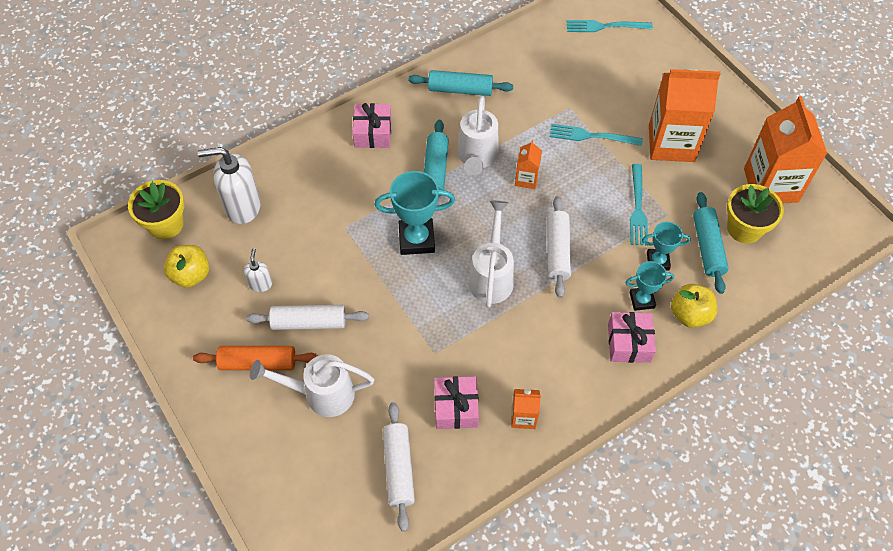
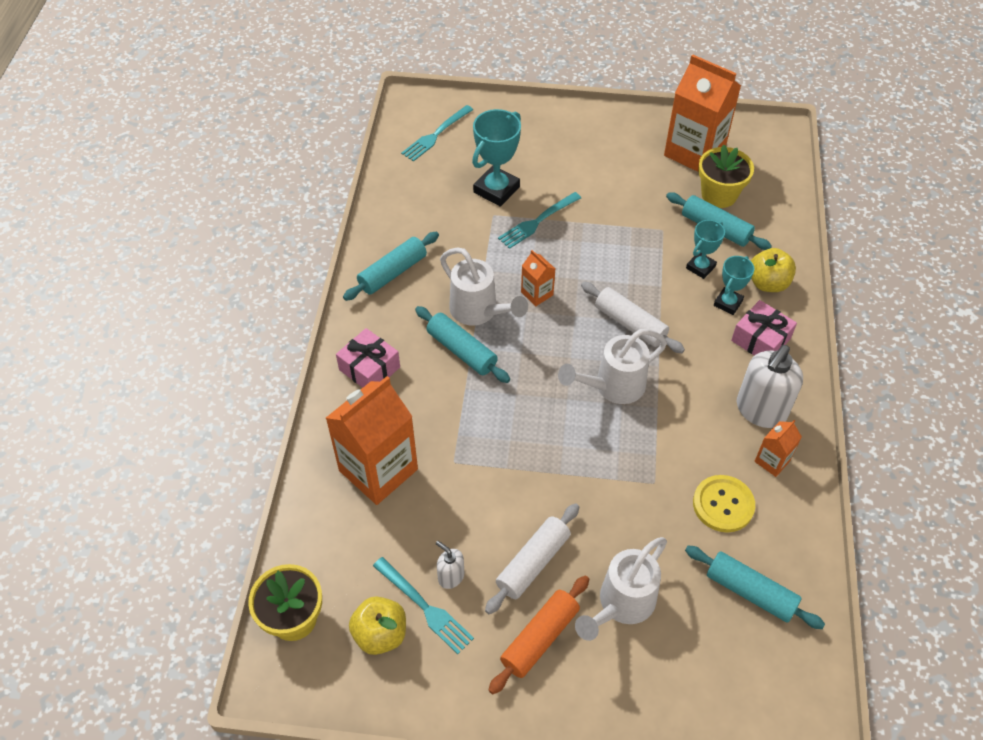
camera: 50 degrees left, 5 degrees down
(242, 207) = (343, 533): white soap dispenser -> white soap dispenser (760, 410)
(399, 468) = (750, 592): white rolling pin -> turquoise rolling pin
(416, 239) = (522, 415): turquoise trophy -> turquoise trophy (496, 190)
(456, 407) = (723, 504): pink gift -> yellow button
(491, 276) = (613, 387): white watering can -> white watering can turned 75 degrees counterclockwise
(638, 208) = (638, 243): turquoise fork -> turquoise fork (424, 607)
(671, 143) = (597, 179): orange carton -> orange carton (378, 470)

